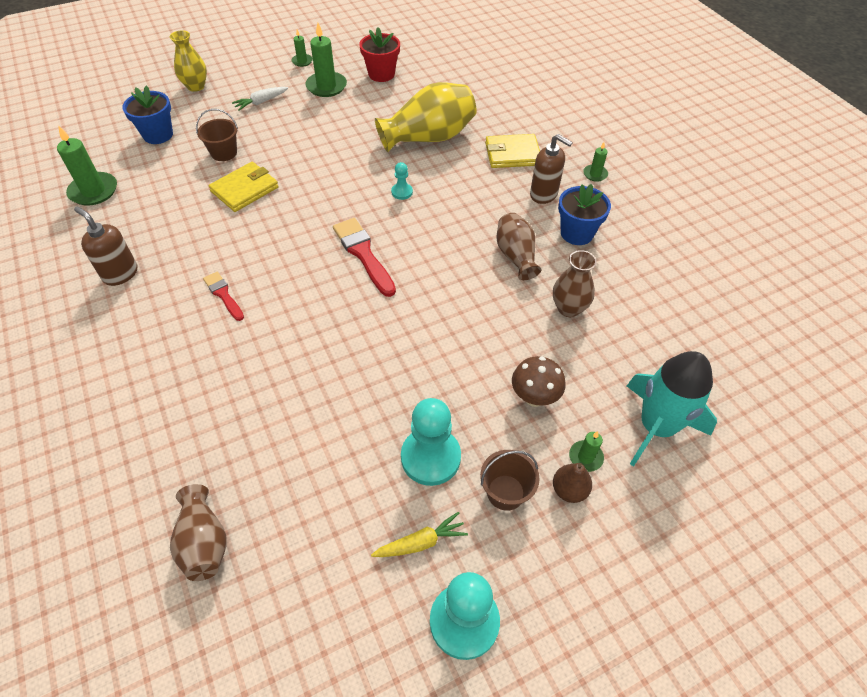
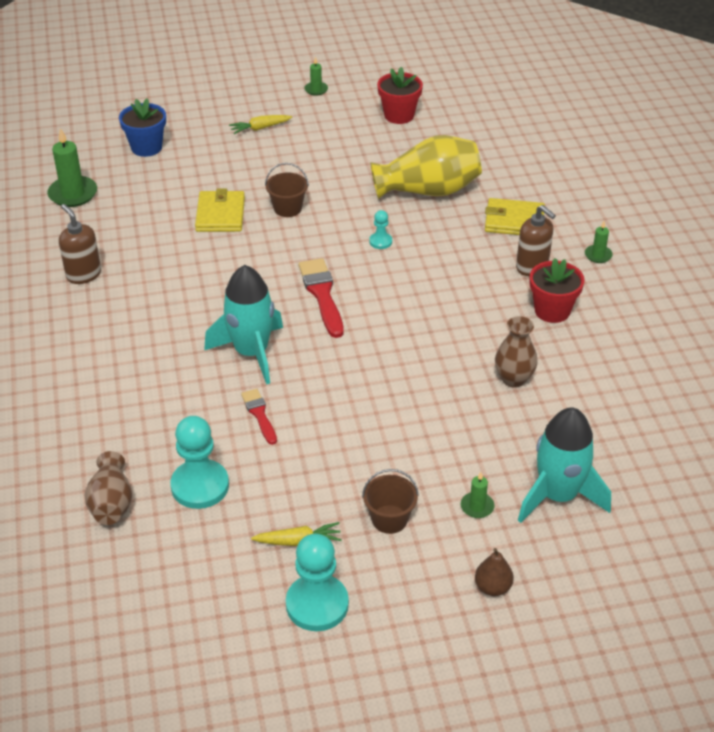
camera: 15 degrees right, 10 degrees down
(196, 86) = (196, 102): yellow vase -> none
(223, 295) = (175, 309): red brush -> red brush (259, 414)
(224, 153) = (208, 175): brown bucket -> brown bucket (287, 208)
(244, 189) = (220, 214): yellow wallet -> yellow wallet turned 60 degrees counterclockwise
(261, 102) = (260, 128): white carrot -> yellow carrot
(312, 328) = (251, 353): none -> turquoise rocket
(326, 86) = (334, 121): green candle -> none
(430, 457) = (329, 479): turquoise pawn -> turquoise pawn (200, 486)
(516, 256) = (478, 322): brown vase -> none
(534, 398) = (447, 449): brown mushroom -> none
(569, 490) = (450, 529): brown pear -> brown pear (492, 587)
(576, 233) = (552, 311): blue flower pot -> red flower pot

